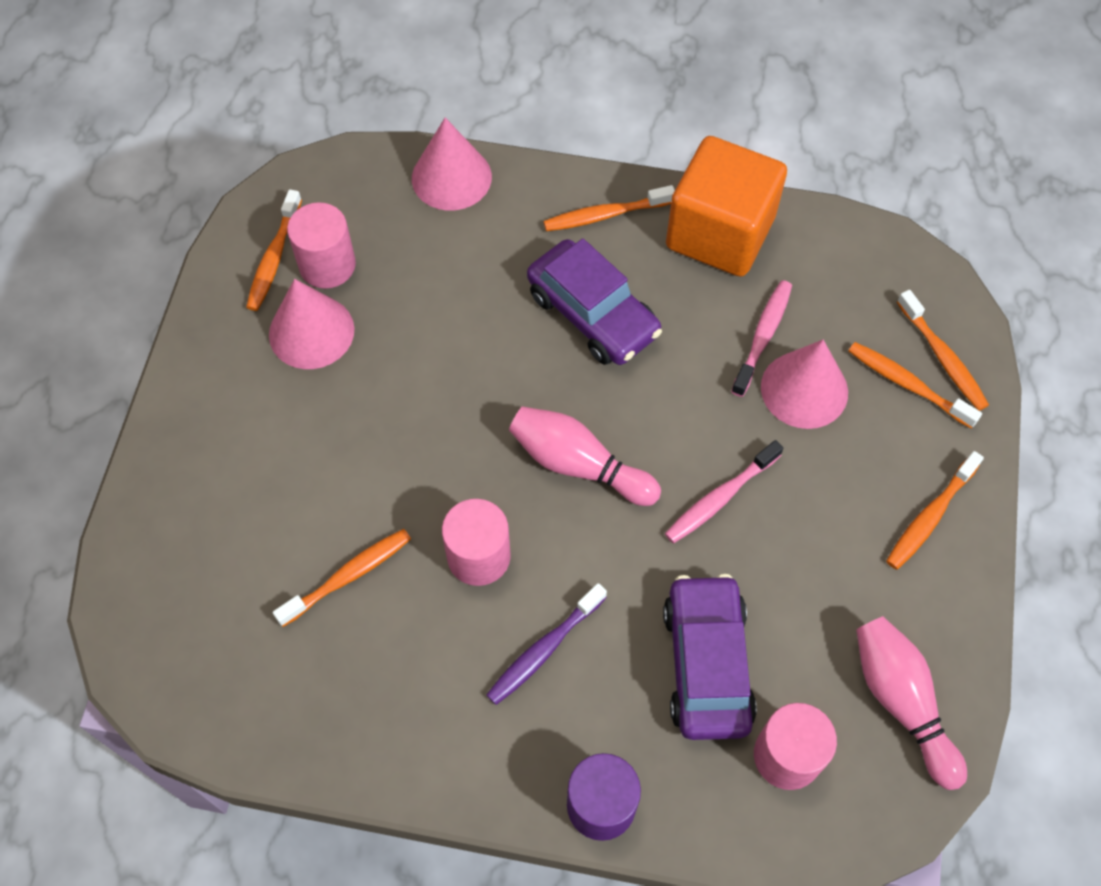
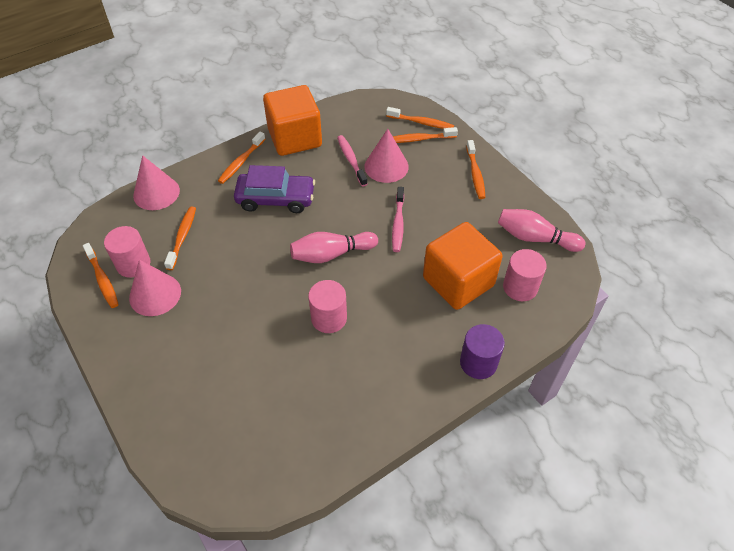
camera: 45 degrees left, 10 degrees down
(348, 576) = (281, 372): orange toothbrush -> orange toothbrush (182, 237)
(544, 650) = (394, 329): purple toothbrush -> none
(706, 664) = (458, 282): purple car -> orange cube

